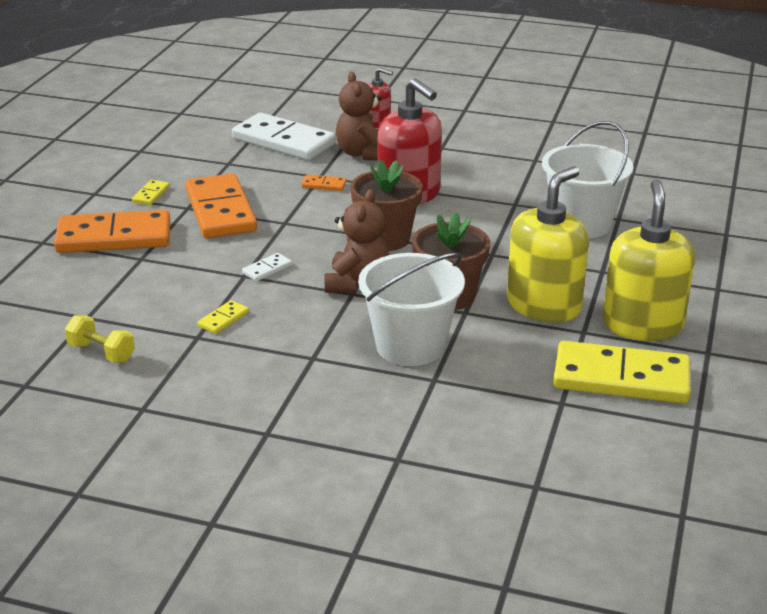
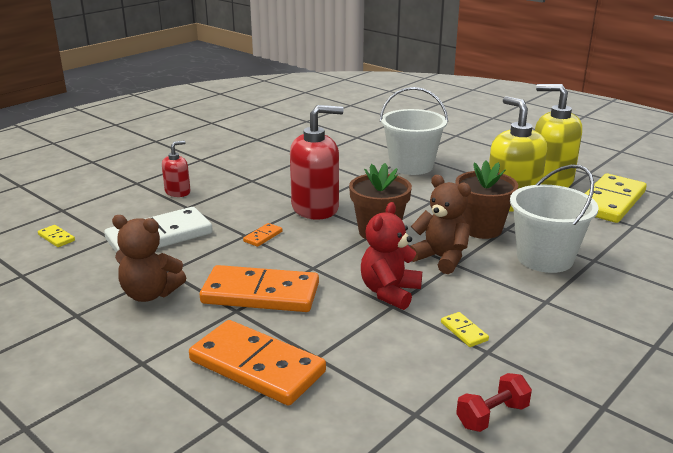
camera: 65 degrees left, 5 degrees down
(101, 352) = (492, 416): yellow dumbbell -> red dumbbell
(114, 237) = (257, 366): orange domino -> orange domino turned 75 degrees counterclockwise
(151, 194) = (186, 326): yellow domino -> yellow domino (56, 238)
(267, 269) = (389, 292): white domino -> red teddy bear
(363, 153) = (226, 209): brown teddy bear -> brown teddy bear (150, 294)

